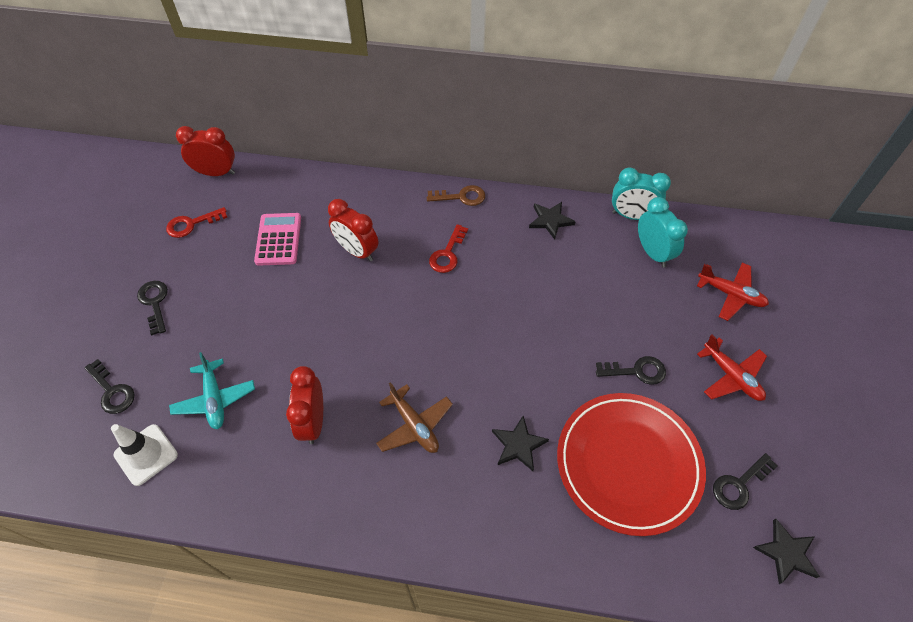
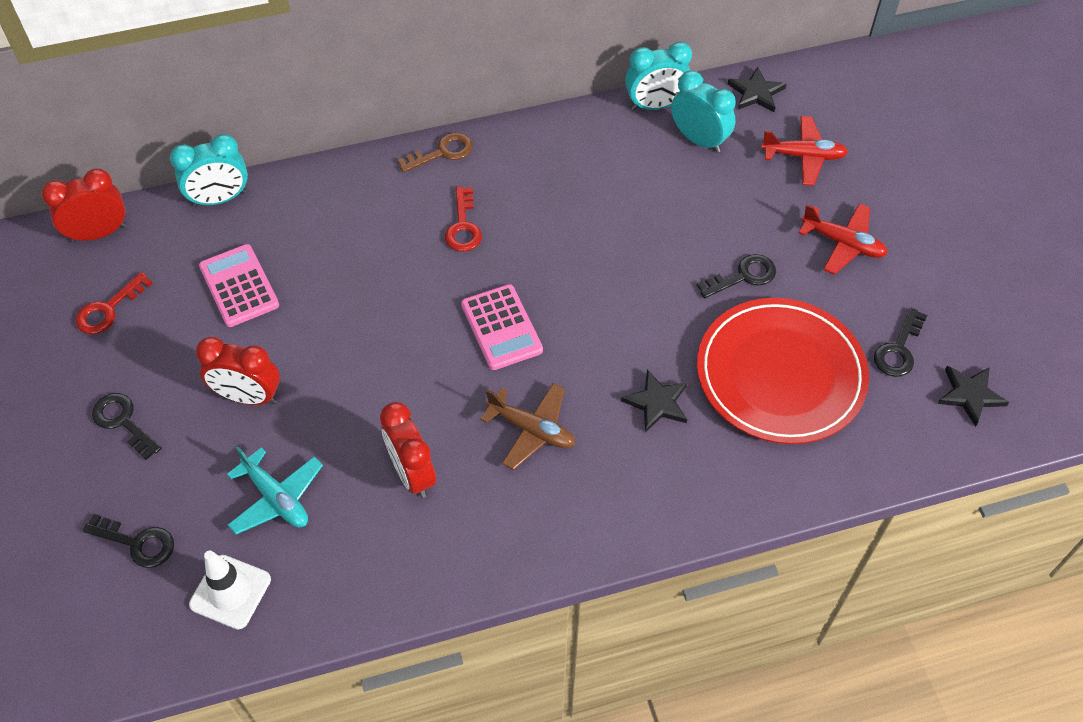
camera: 25 degrees left, 0 degrees up
(301, 177) = (220, 199): none -> turquoise clock
(357, 251) = (349, 263): red clock -> red clock (248, 396)
(434, 338) = (501, 327): none -> pink calculator
(550, 220) = (564, 144): black star -> black star (756, 93)

